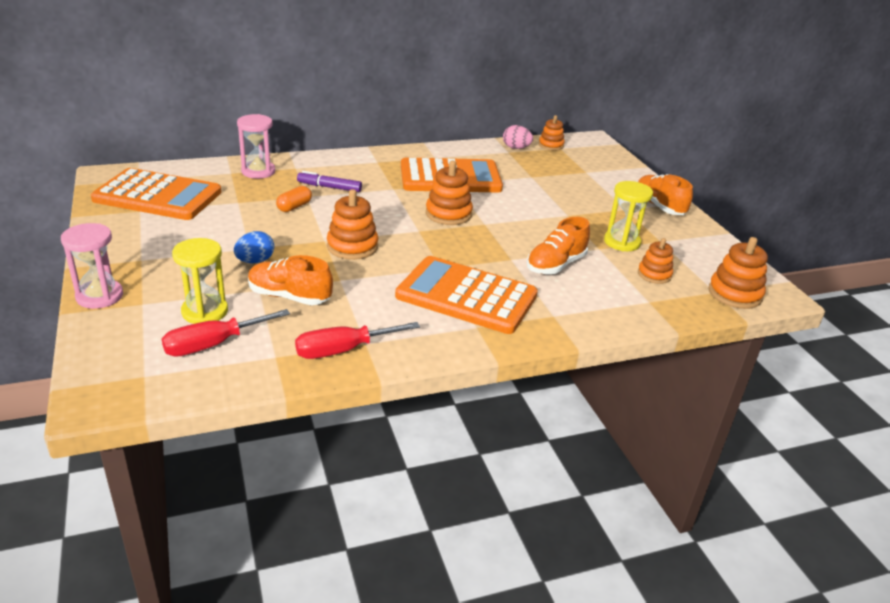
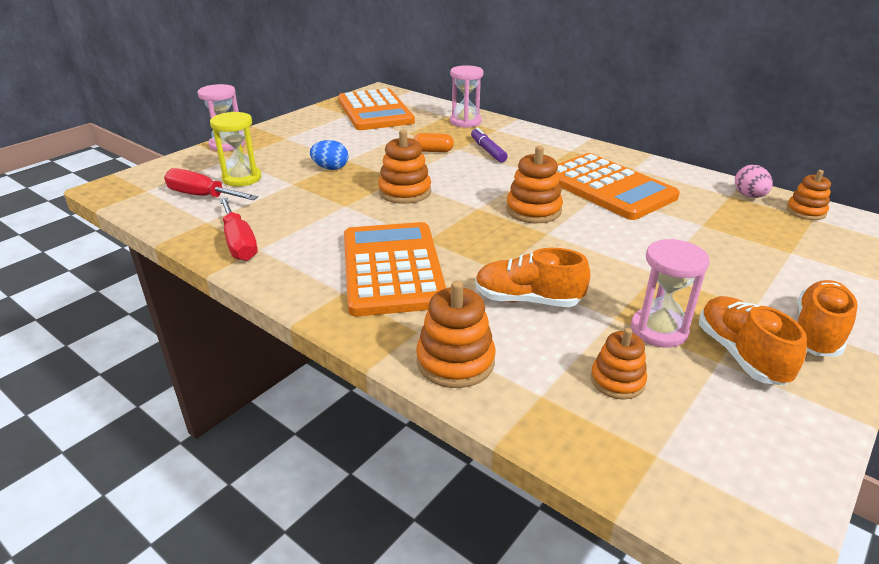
camera: 60 degrees right, 0 degrees up
(289, 297) = (295, 197): orange shoe -> orange shoe (740, 355)
(343, 350) = (239, 243): red screwdriver -> red screwdriver turned 150 degrees counterclockwise
(622, 242) = (659, 330): yellow hourglass -> pink hourglass
(734, 294) = (681, 480): orange stacking toy -> orange stacking toy (455, 361)

